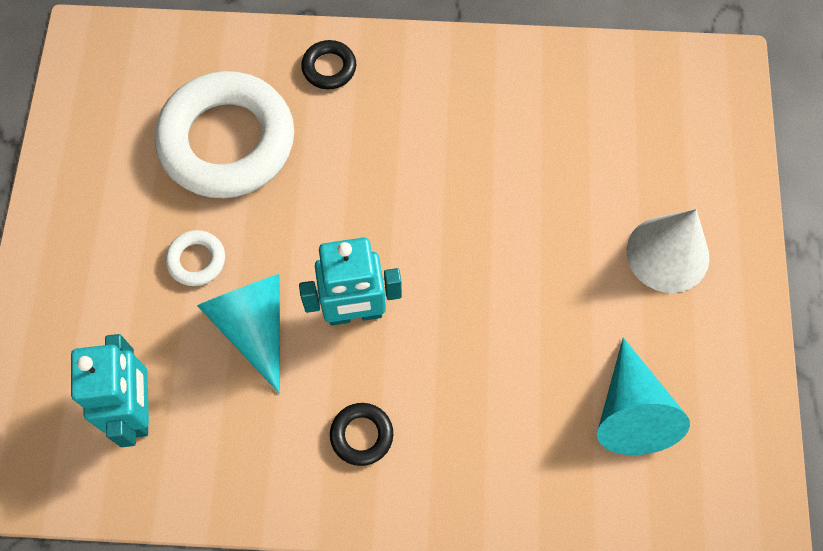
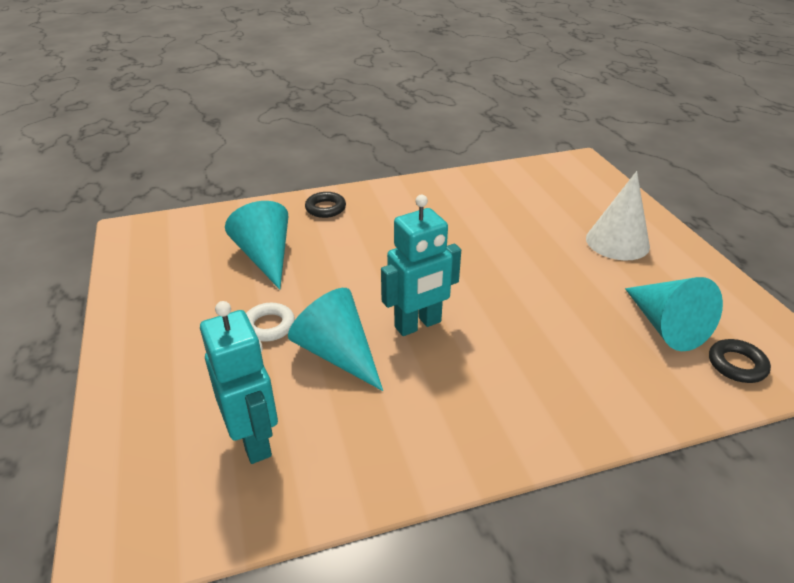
camera: 20 degrees left, 30 degrees down
(227, 141) = (265, 257): white ring -> turquoise cone
(361, 435) = (470, 399): black ring -> black ring (736, 365)

